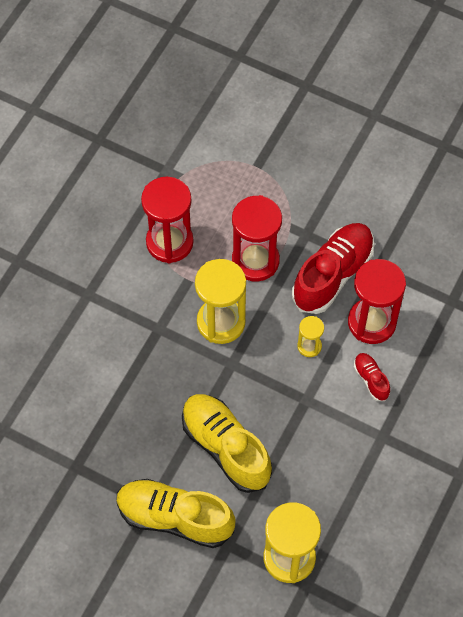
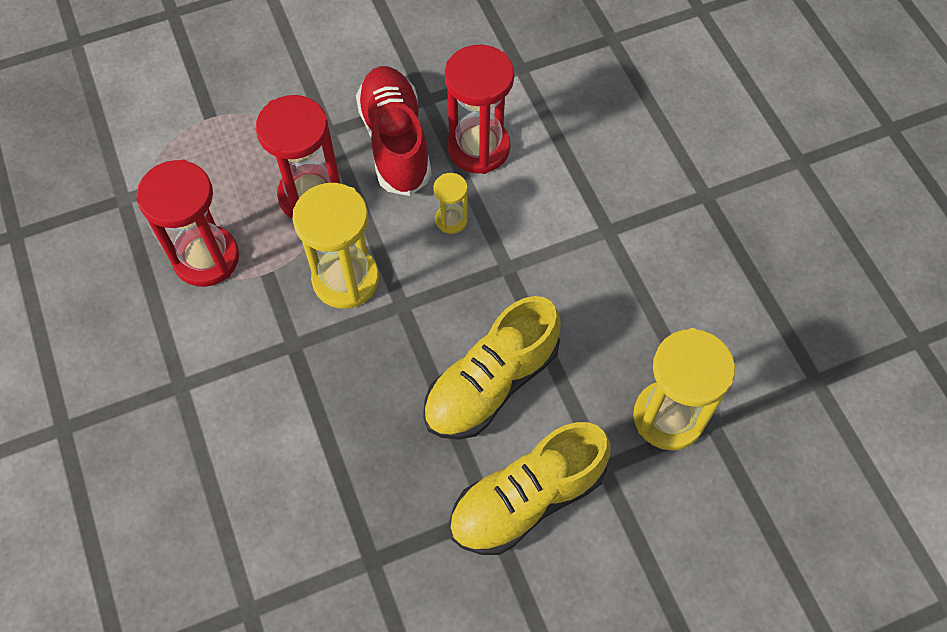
camera: 50 degrees left, 0 degrees up
(225, 447) = (491, 384): yellow shoe -> yellow shoe turned 45 degrees counterclockwise
(371, 379) = (538, 194): red shoe -> none

